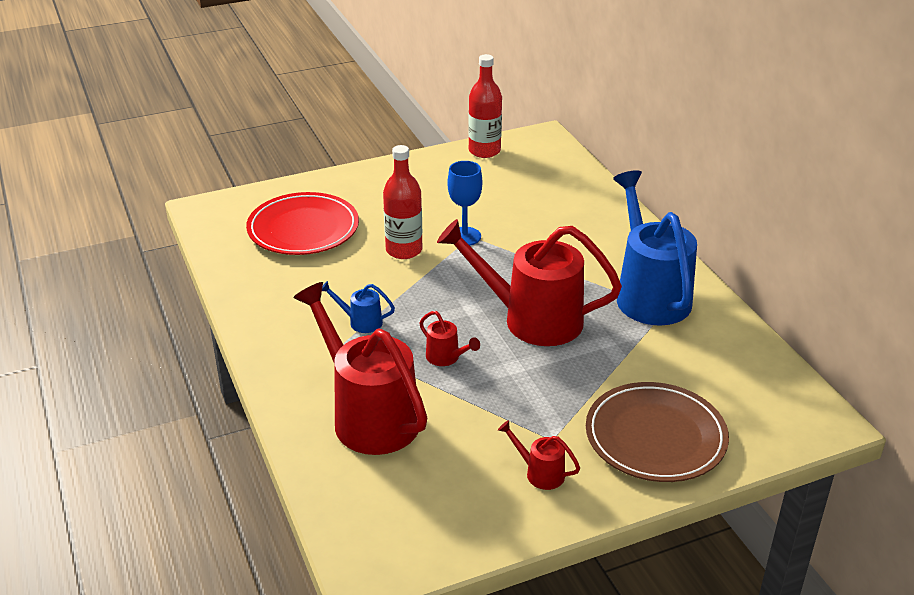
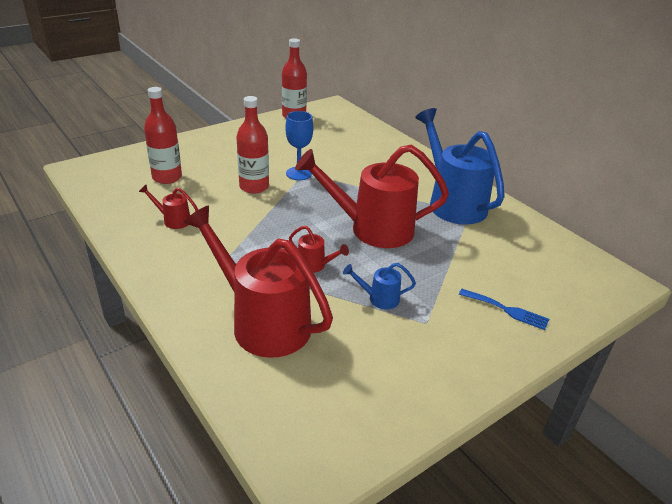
camera: 15 degrees left, 0 degrees up
(303, 229) = (167, 177): red plate -> red bottle
(360, 322) = (233, 244): blue watering can -> blue watering can (379, 298)
(539, 473) = (427, 353): red watering can -> red watering can (173, 220)
(655, 437) = (507, 310): brown plate -> blue fork

